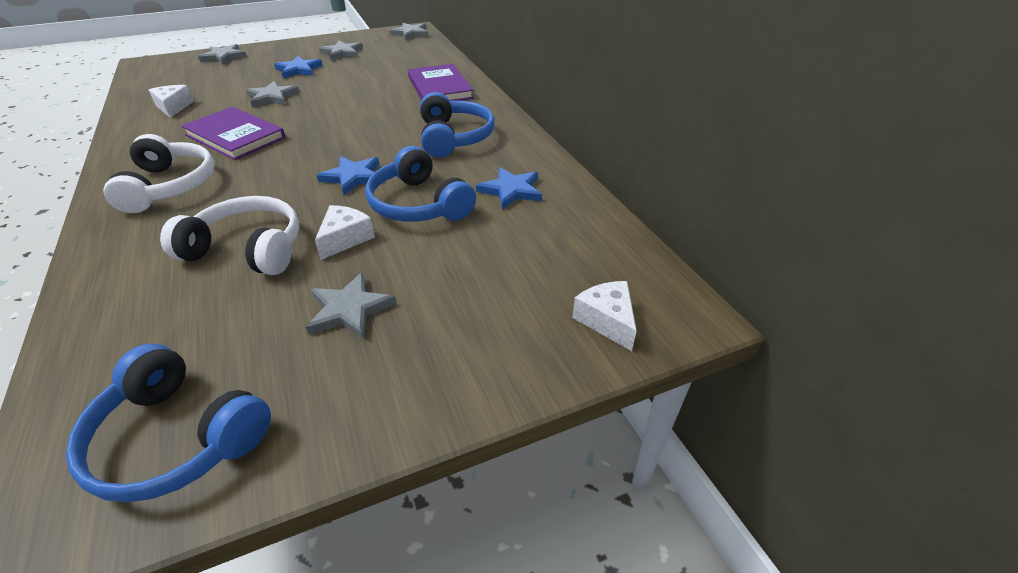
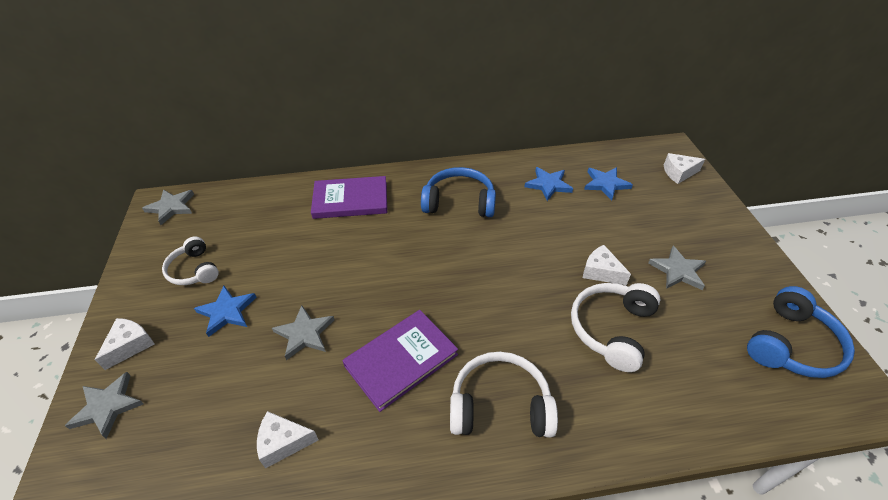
camera: 75 degrees left, 5 degrees up
(272, 51) = (130, 345): none -> white cheese
(342, 53) = (194, 270): grey star -> white headphones
(353, 177) = (512, 266): blue star -> blue star (605, 184)
(419, 204) = (560, 231): blue headphones -> none

